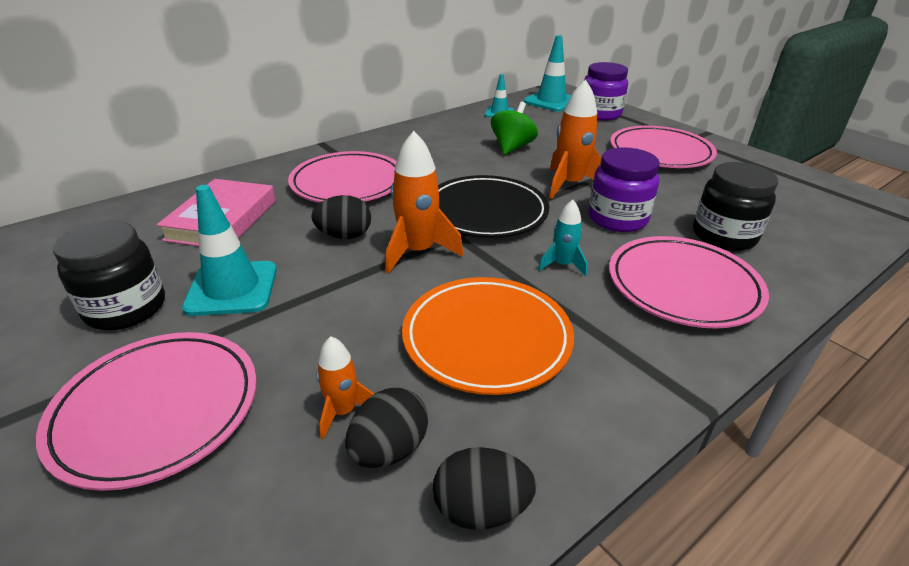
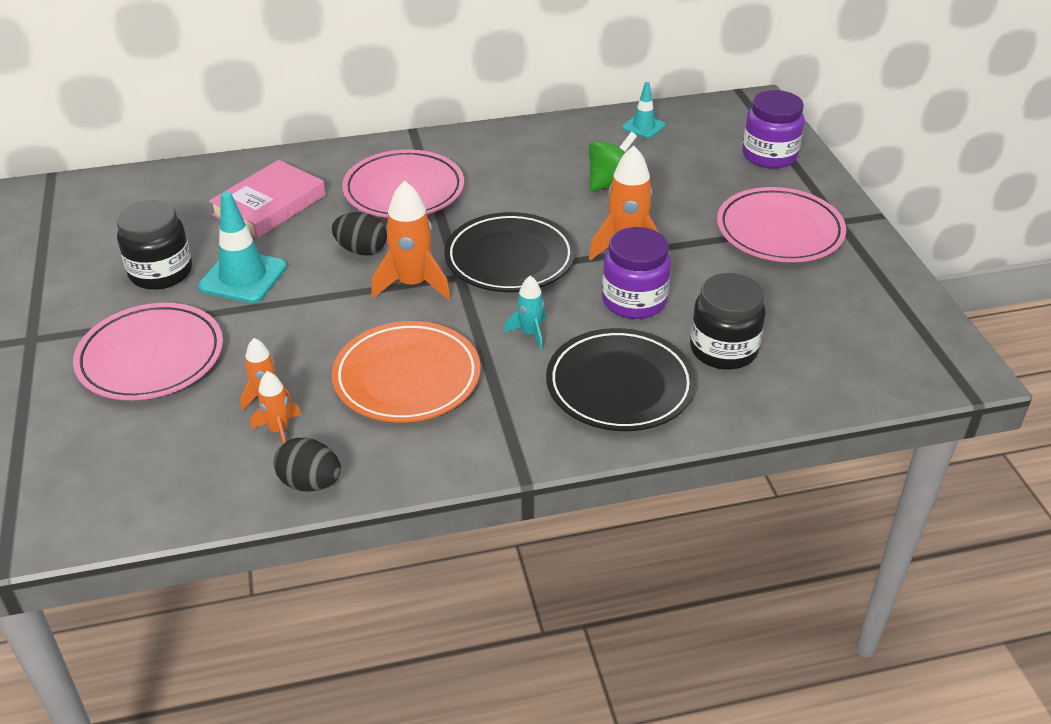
camera: 25 degrees right, 5 degrees up
(389, 449) = (279, 430): black egg -> orange rocket
(551, 101) = (727, 120): turquoise traffic cone -> none
(683, 286) = (620, 385): pink plate -> black plate

